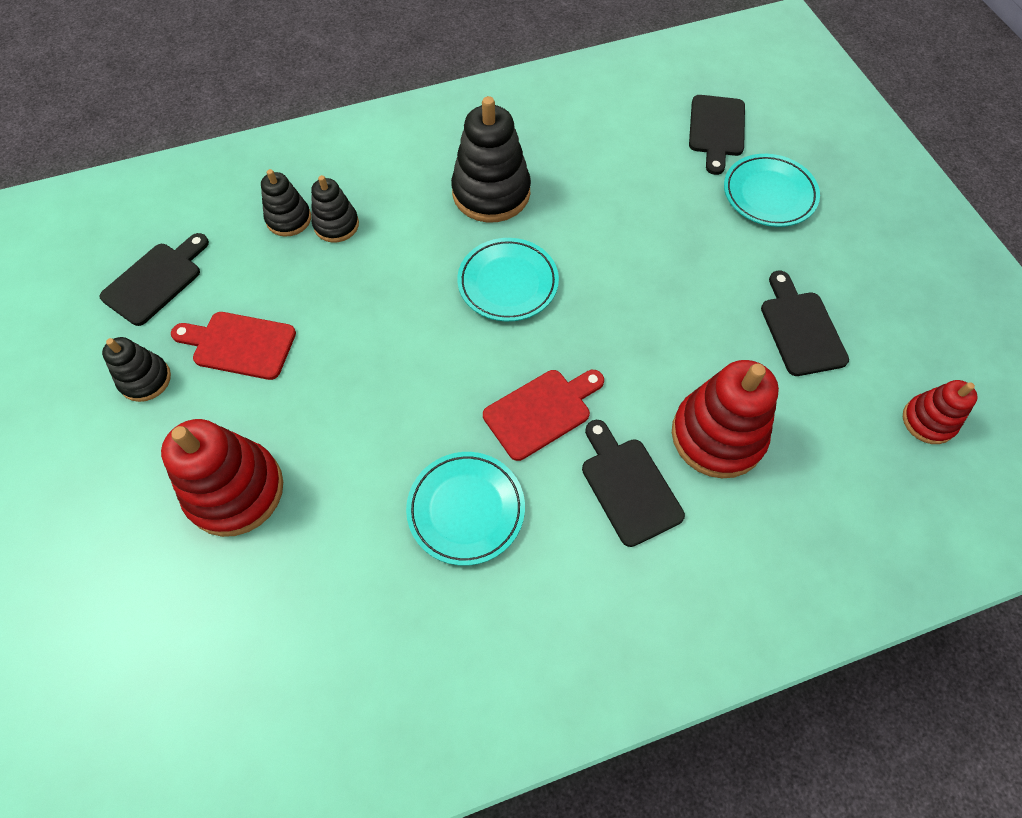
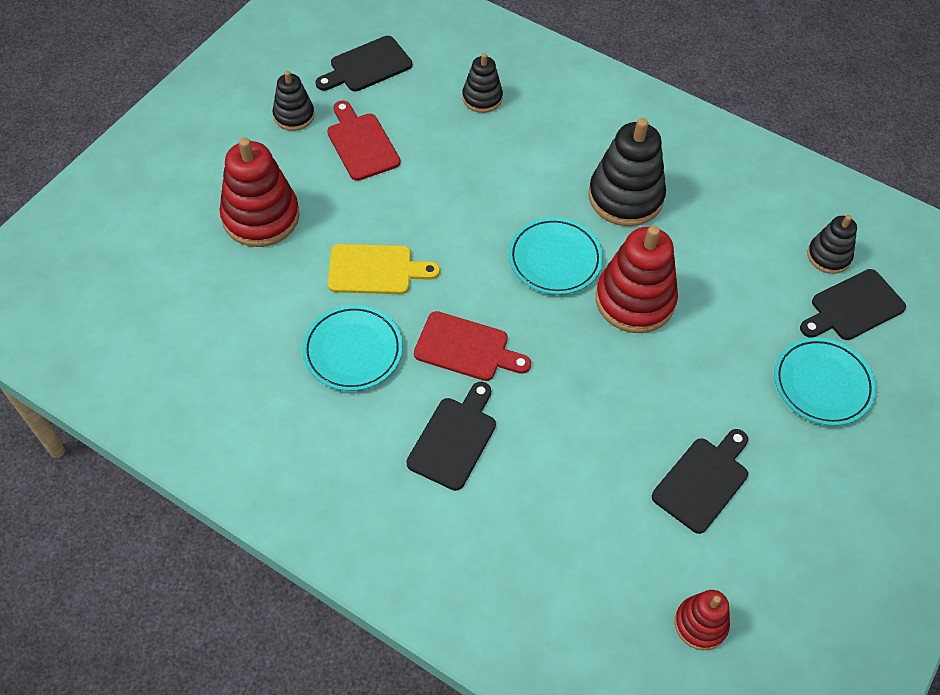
camera: 50 degrees right, 5 degrees down
(156, 280) = (367, 66): black cutting board -> black cutting board turned 150 degrees clockwise
(336, 225) = (504, 127): black stacking toy -> black stacking toy (828, 256)
(393, 428) = (376, 270): none -> yellow cutting board
(717, 435) = (548, 474): red stacking toy -> red stacking toy (635, 300)

